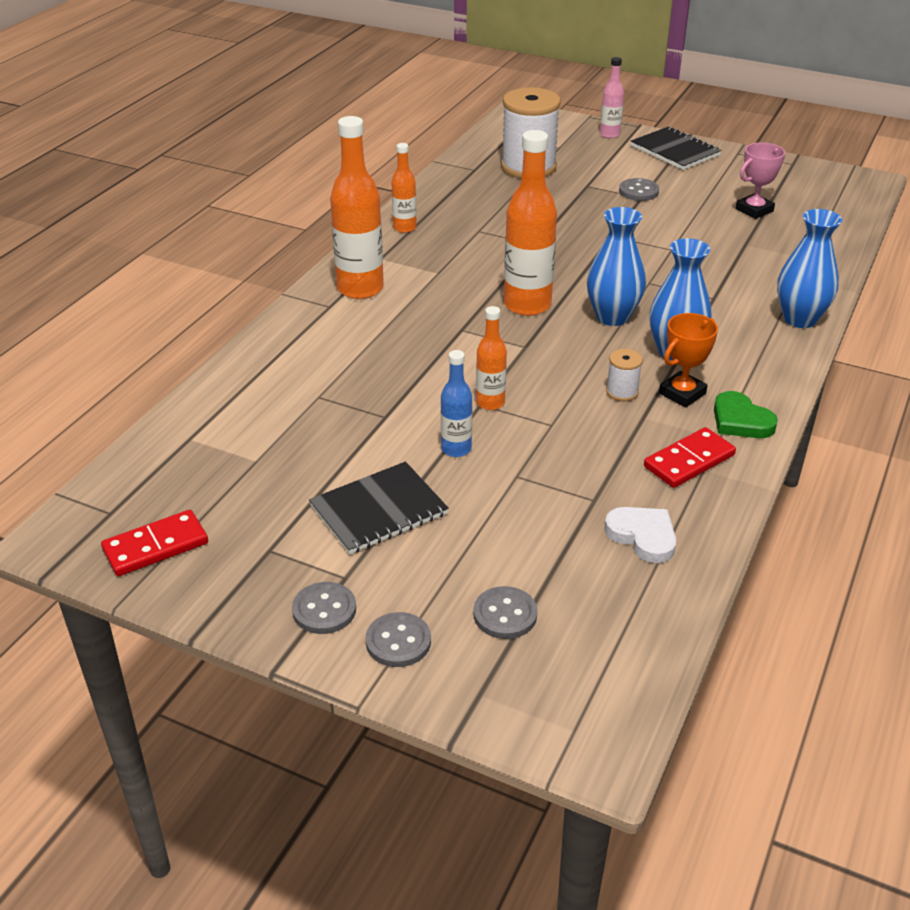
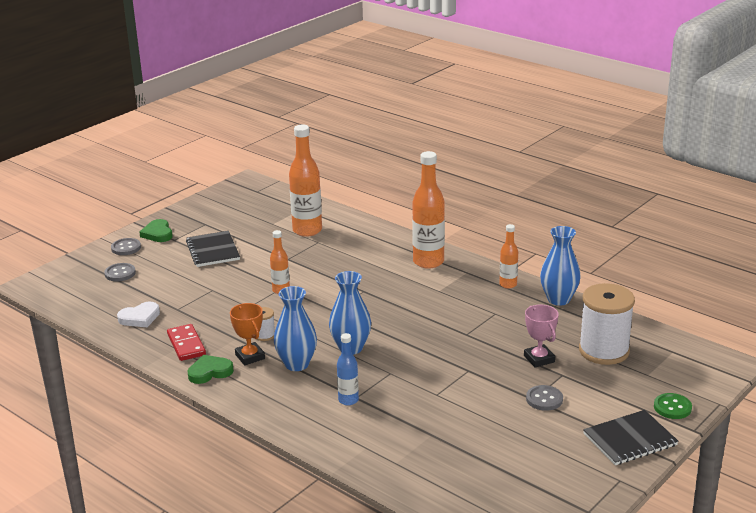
camera: 105 degrees right, 10 degrees down
(155, 546) = (226, 200): red domino -> none
(324, 610) = (158, 233): grey button -> green heart
(456, 449) = (246, 275): blue bottle -> blue bottle (348, 400)
(527, 305) = (381, 318): orange bottle -> orange bottle (307, 230)
(609, 134) = (672, 407): pink bottle -> green button
(754, 210) = (491, 456): pink trophy -> pink trophy (539, 359)
(799, 319) = (308, 429): blue vase -> blue vase (558, 299)

